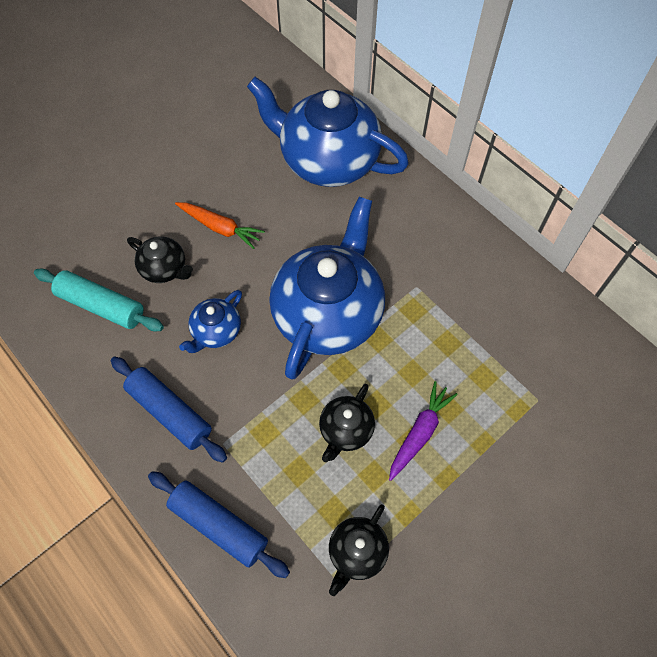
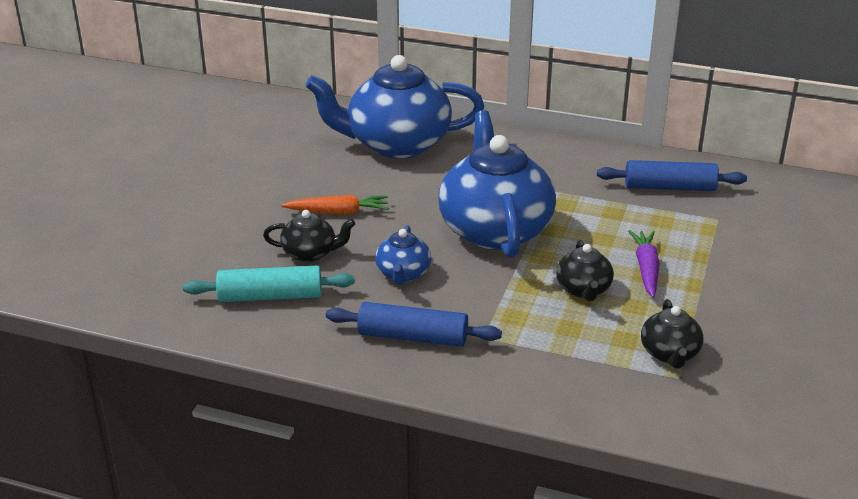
camera: 30 degrees left, 30 degrees down
(219, 525) = (534, 386): blue rolling pin -> blue rolling pin (669, 187)

